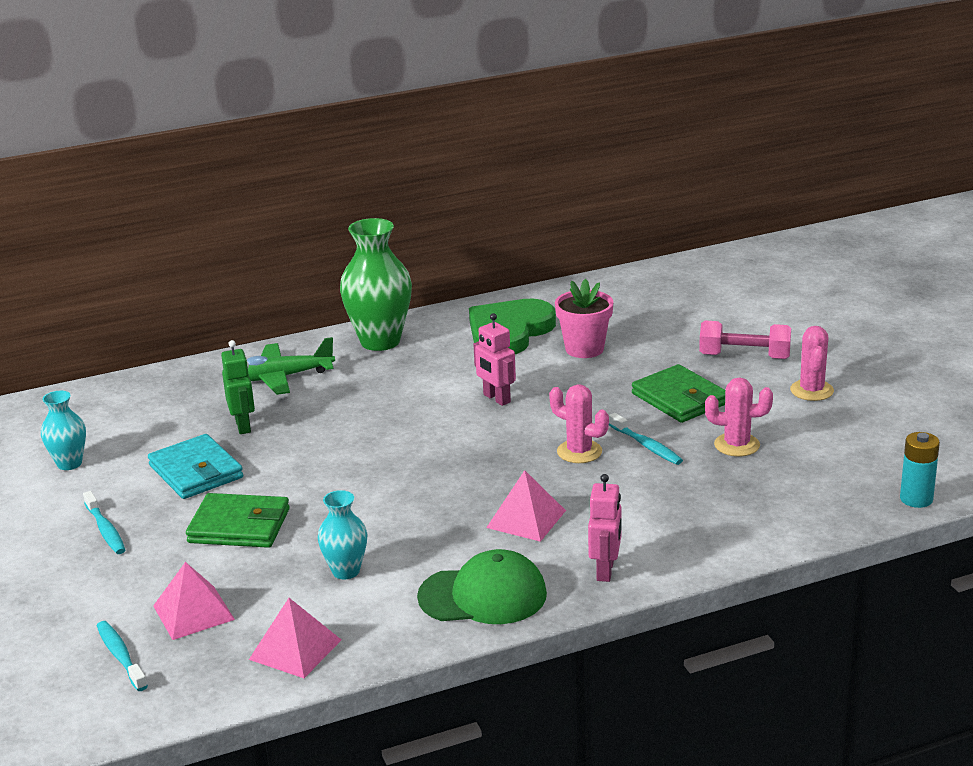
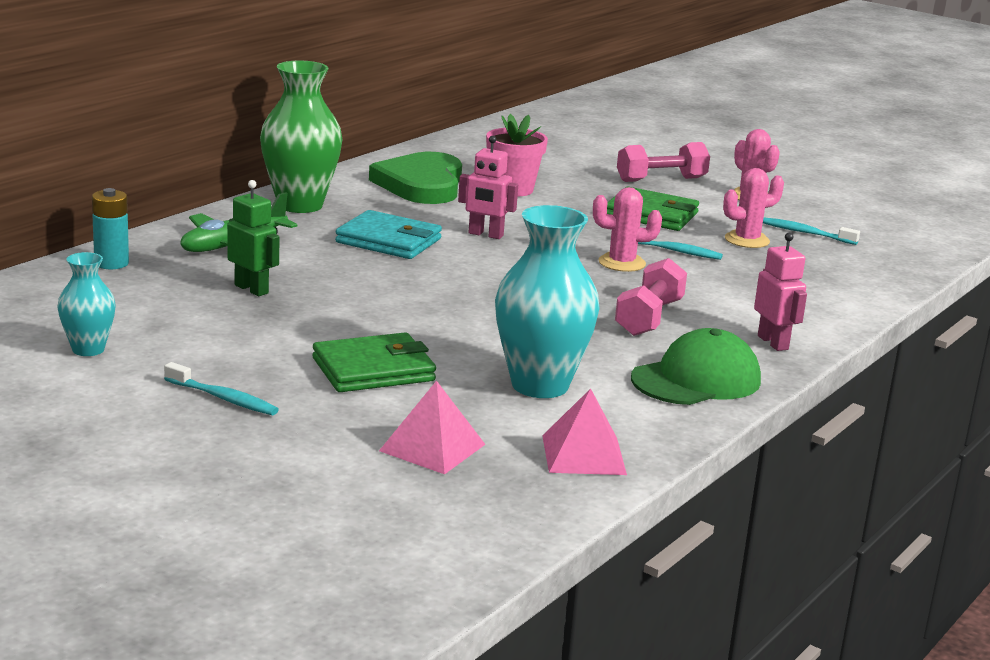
camera: 35 degrees left, 5 degrees down
(120, 656) = (407, 499): turquoise toothbrush -> turquoise toothbrush (805, 233)
(196, 471) = (255, 333): turquoise wallet -> turquoise wallet (389, 241)
(346, 571) = (540, 385): turquoise vase -> turquoise vase, size x1.83
(526, 519) = (648, 318): pink pyramid -> pink dumbbell
(916, 499) = (934, 256): turquoise battery -> turquoise battery (111, 263)

